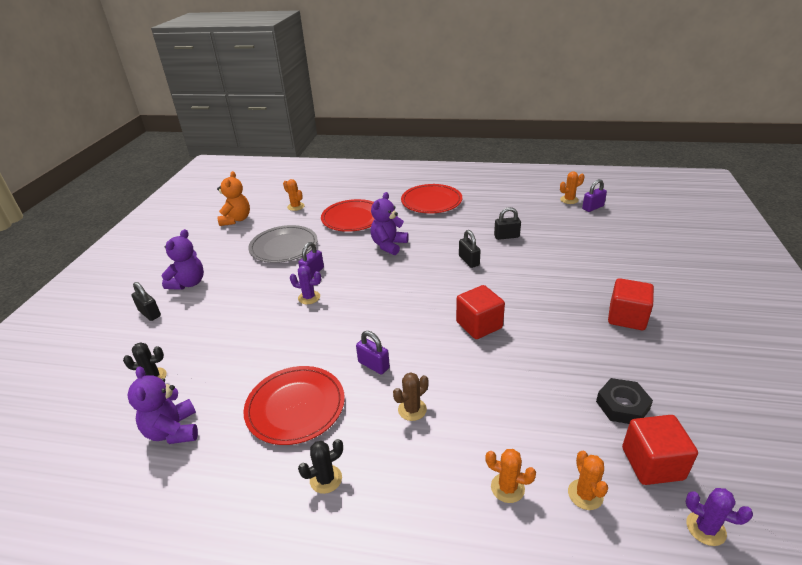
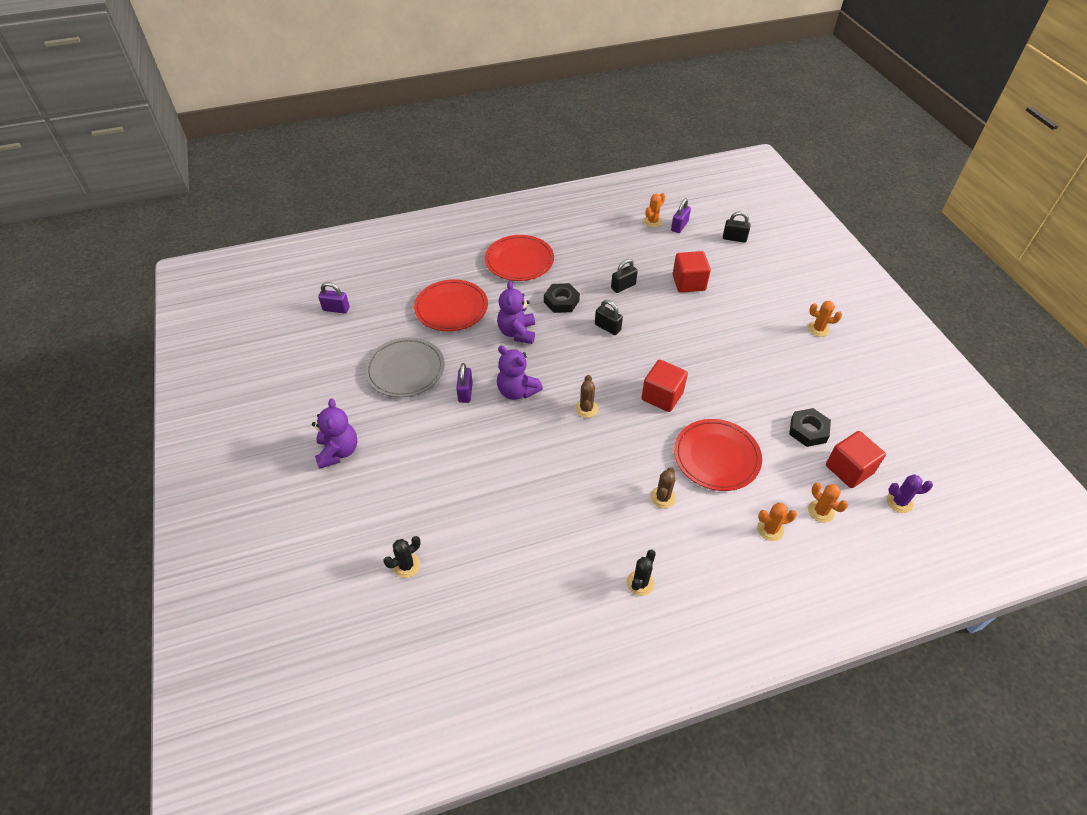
camera: 30 degrees left, 15 degrees up
(150, 313) = (330, 502): black padlock -> black padlock (734, 238)
(173, 431) = (477, 604): purple teddy bear -> purple teddy bear (517, 391)
(236, 220) = (314, 350): orange teddy bear -> none
(295, 407) = (566, 536): red plate -> red plate (716, 457)
(296, 206) = (371, 310): orange cactus -> orange cactus (818, 329)
(309, 297) = (486, 422): purple cactus -> none
(373, 365) = (602, 470): purple padlock -> purple padlock (336, 309)
(400, 313) = (586, 408): none -> brown cactus
(443, 234) = (561, 301): none -> black nut
(627, 317) = (771, 346): red cube -> red cube (688, 283)

